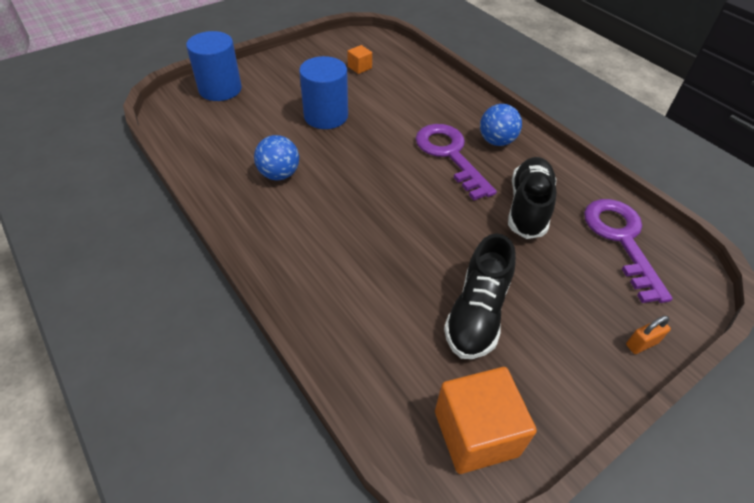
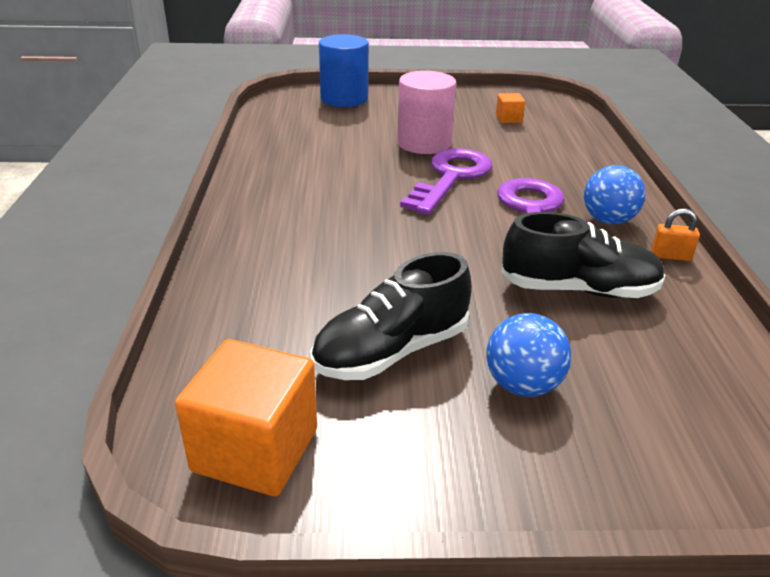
camera: 35 degrees right, 15 degrees down
(279, 174) = (322, 169): blue ball -> blue ball (522, 385)
(326, 116) = (424, 143): blue cylinder -> pink cylinder
(528, 207) = (579, 289): black shoe -> black shoe turned 45 degrees clockwise
(621, 240) = (686, 370): purple key -> purple key (451, 177)
(641, 343) = (588, 485): orange padlock -> orange padlock (670, 256)

